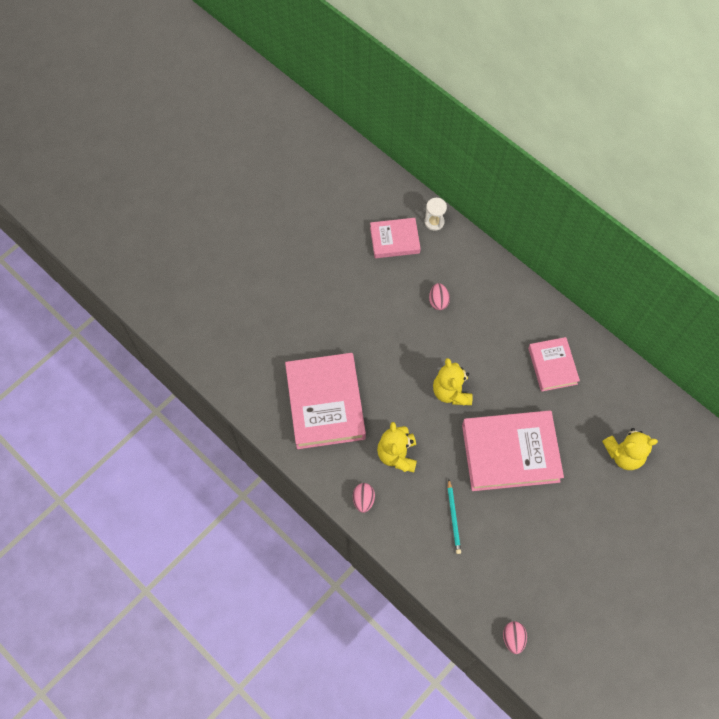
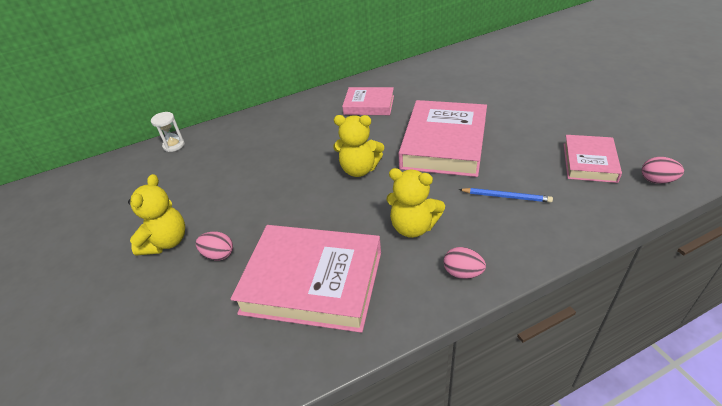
camera: 65 degrees left, 25 degrees down
(394, 240) = (165, 175): pink book -> pink book (589, 162)
(438, 301) = (256, 159): pink egg -> pink egg (218, 255)
(453, 518) = (506, 196): turquoise pencil -> blue pencil
(624, 454) = (469, 85): yellow teddy bear -> yellow teddy bear (166, 242)

